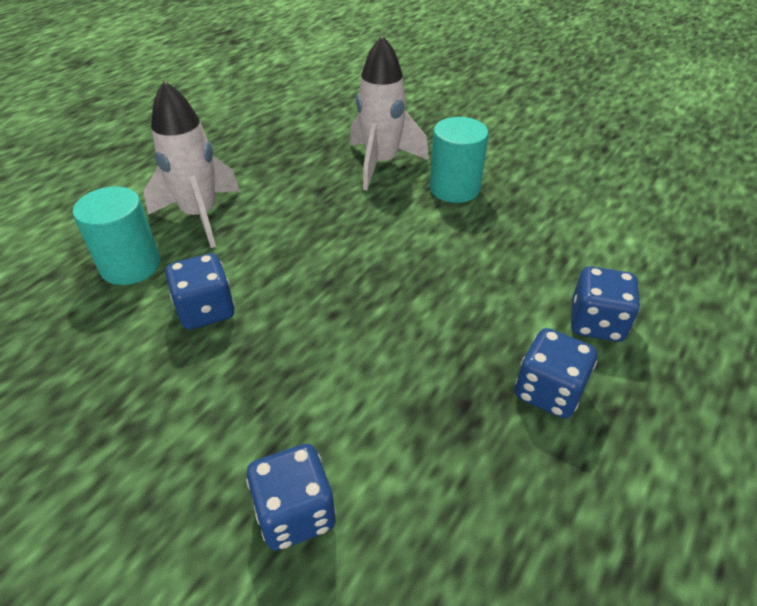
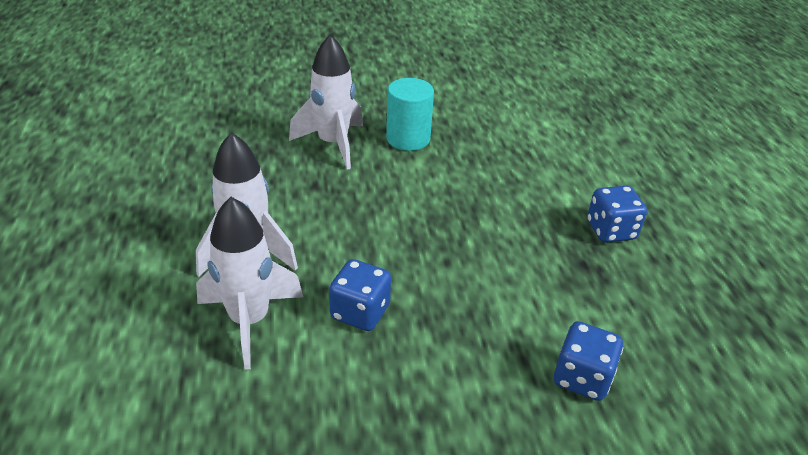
camera: 45 degrees left, 5 degrees down
(131, 266) = (249, 320): turquoise cylinder -> white rocket
(596, 323) = (587, 180): blue dice -> none

